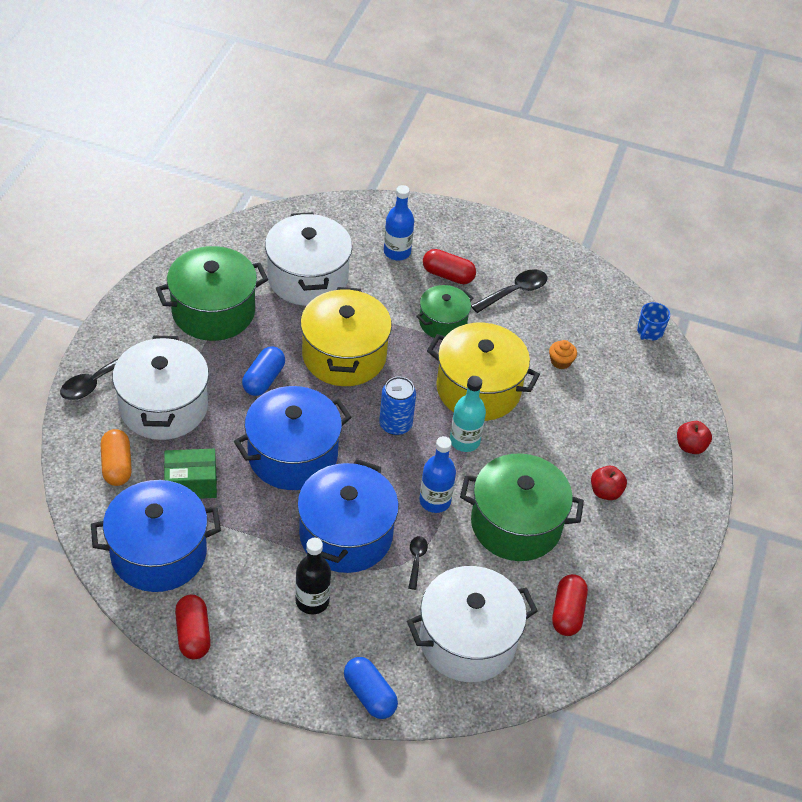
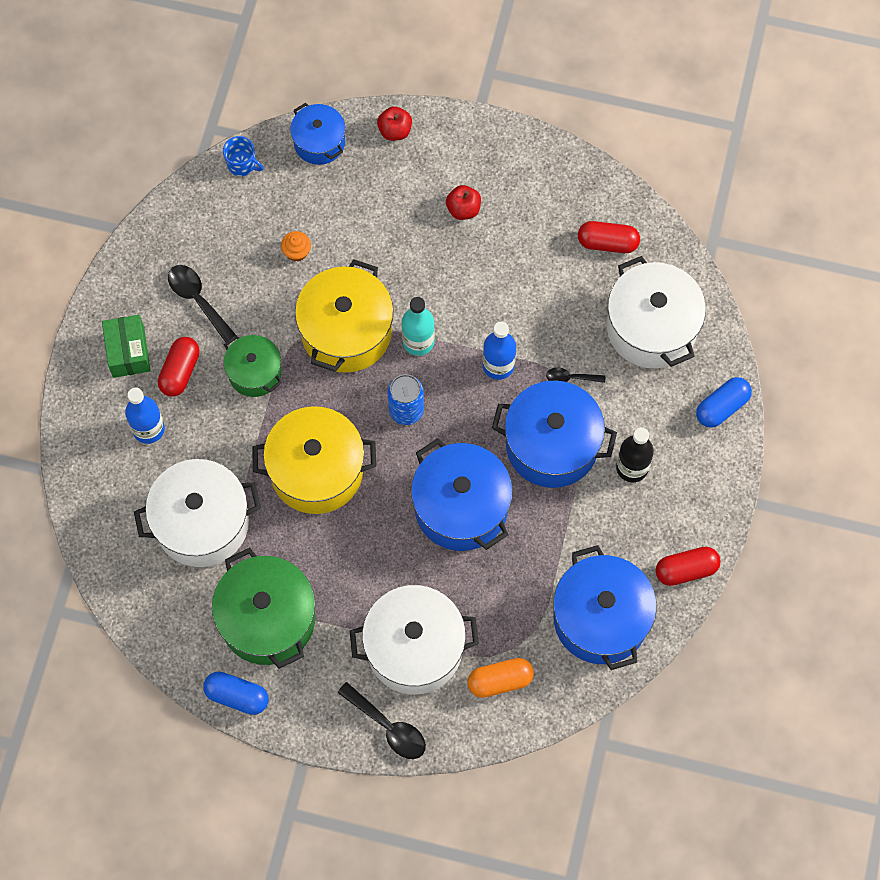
camera: 90 degrees left, 20 degrees up
(191, 483) = (511, 602): green box -> green box (128, 352)
(263, 379) = (362, 550): blue capsule -> blue capsule (237, 696)
(516, 524) = (514, 290): green pot -> none
(674, 388) = (319, 142): none -> blue pot

